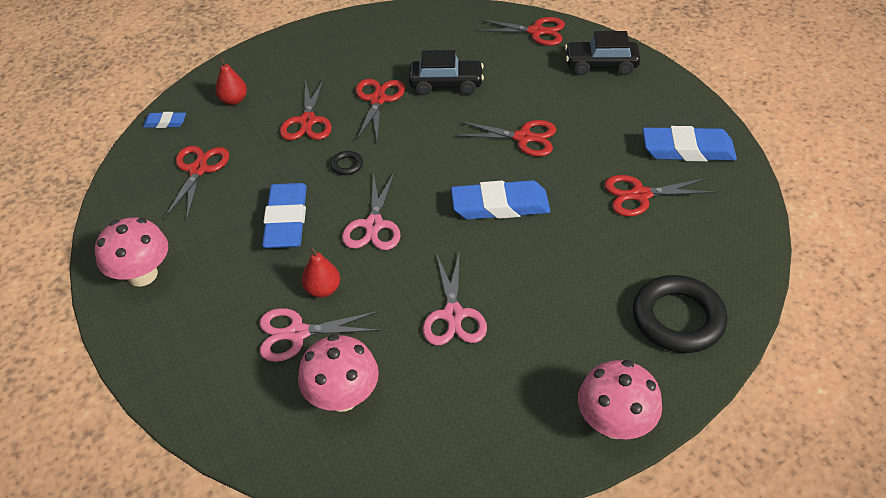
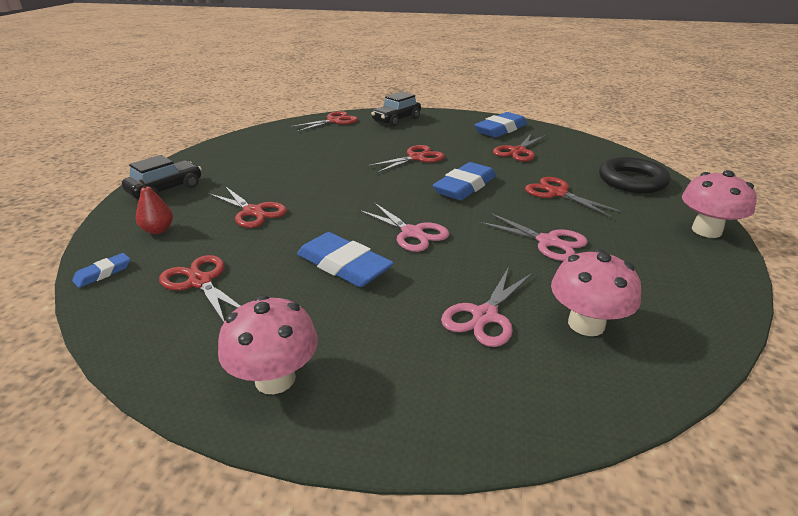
camera: 50 degrees left, 15 degrees down
(323, 289) = (449, 282): red pear -> none
(347, 165) = (331, 217): black ring -> none
(378, 100) = (289, 181): red scissors -> red scissors (557, 193)
(446, 84) = (323, 157): black car -> black car (166, 190)

